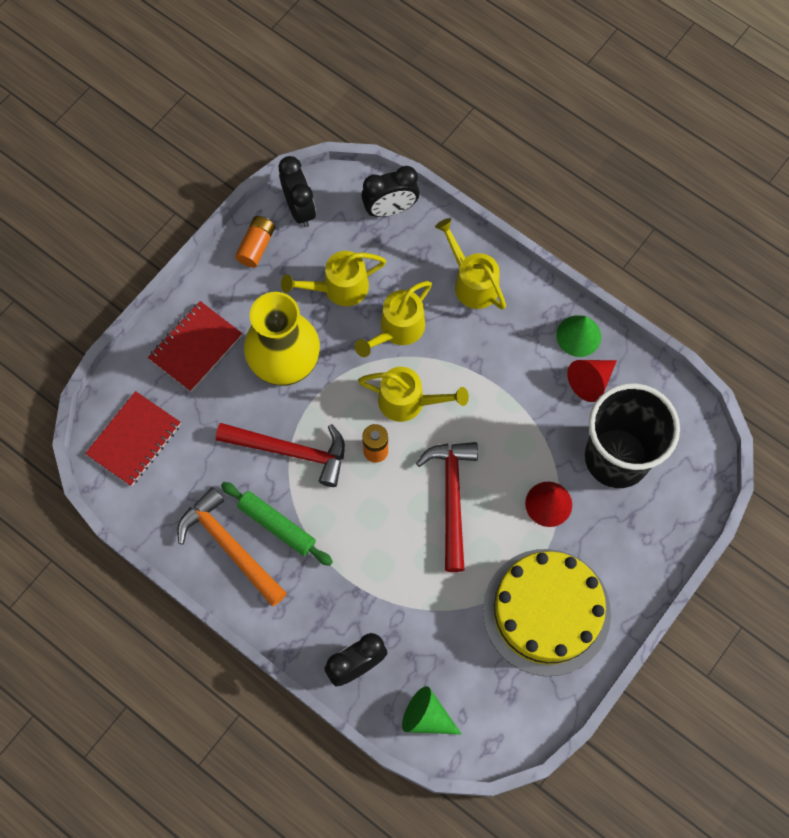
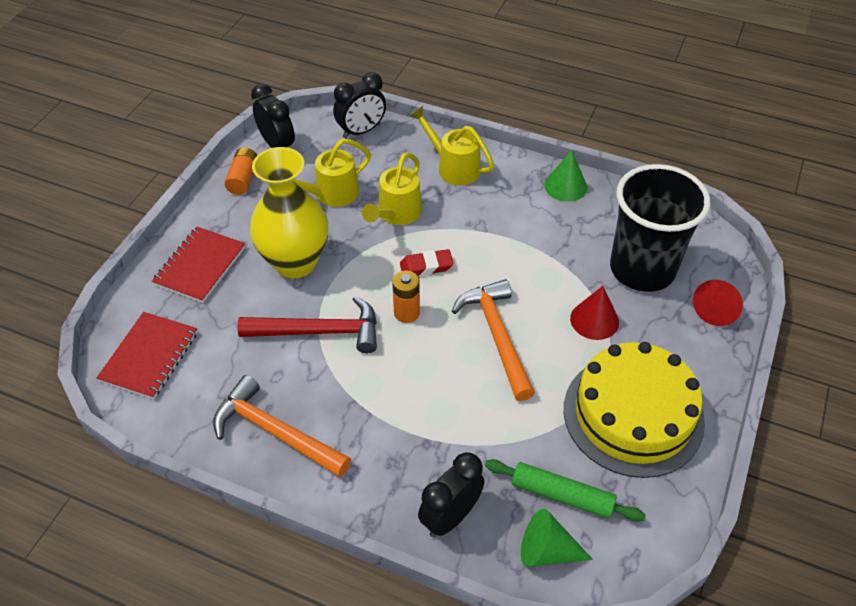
camera: 15 degrees left, 20 degrees down
(277, 525) = (323, 400): green rolling pin -> green rolling pin (562, 495)
(409, 402) = (426, 266): yellow watering can -> red eraser
(452, 498) = (497, 336): red hammer -> orange hammer
(590, 381) = (591, 217): red cone -> red cone (716, 309)

